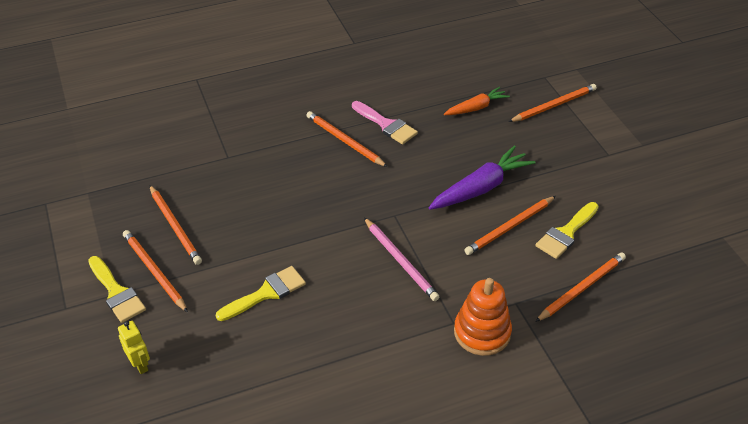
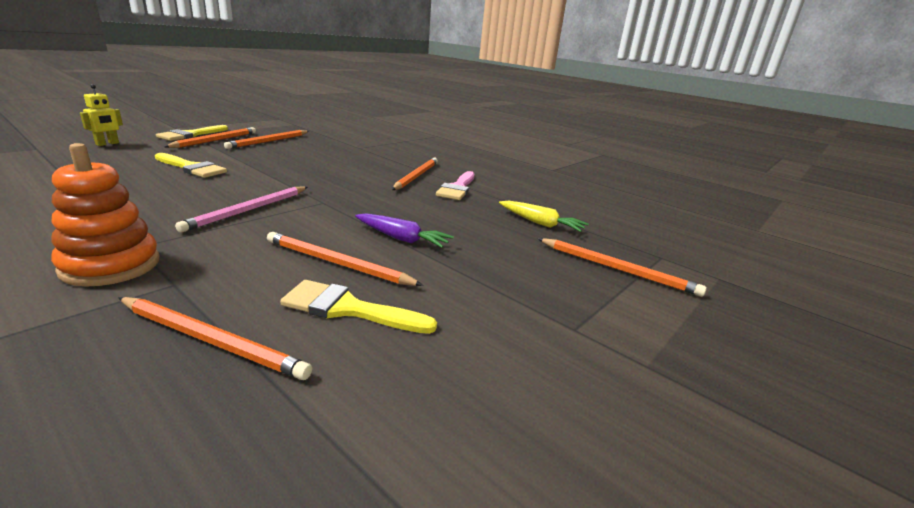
camera: 60 degrees right, 20 degrees down
(476, 108) = (540, 223): orange carrot -> yellow carrot
(481, 188) = (402, 238): purple carrot -> purple carrot, size x0.63

